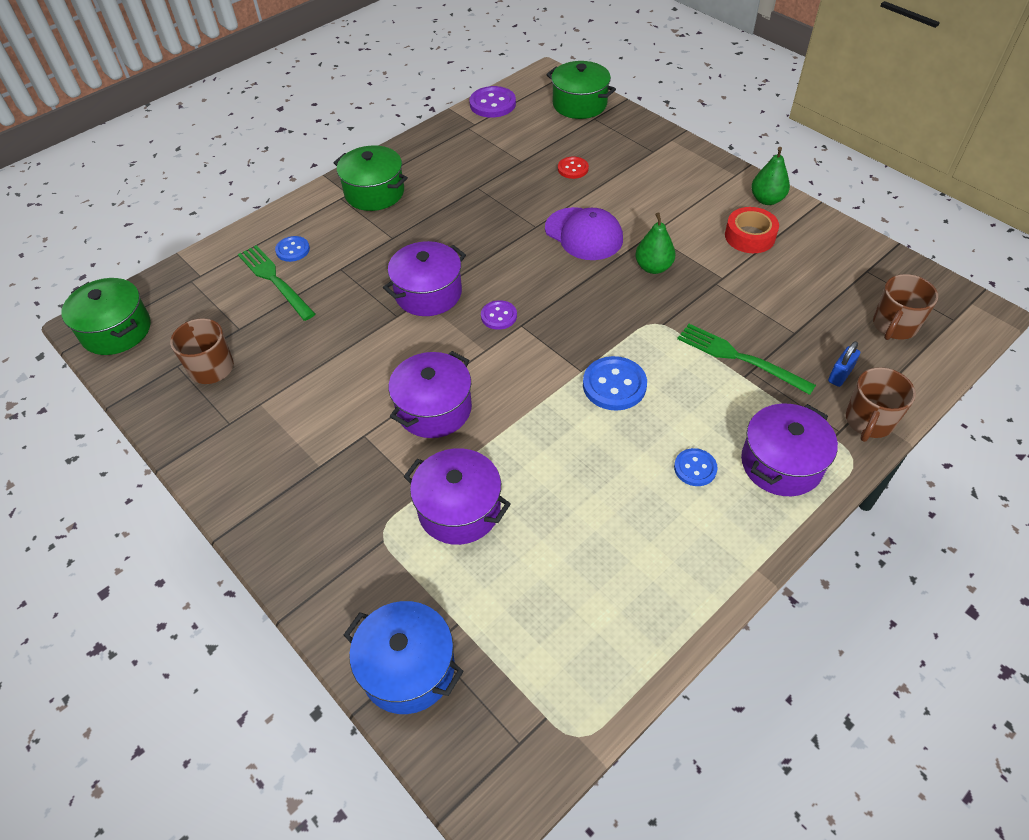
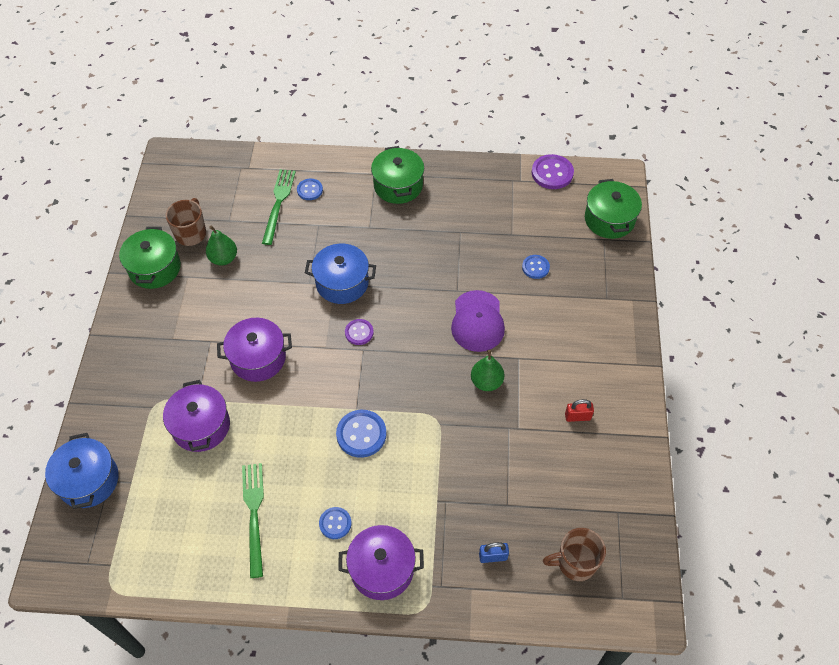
camera: 45 degrees right, 5 degrees up
(116, 330) = (176, 170): green pot -> green pot (155, 268)
(428, 293) = (342, 283): purple pot -> blue pot
(573, 169) = (535, 267): red button -> blue button
(740, 358) = (451, 488): green fork -> green fork (254, 514)
(749, 236) = (577, 417): red tape -> red padlock
(766, 200) = (629, 401): green pear -> green pear (223, 258)
(868, 421) = (466, 599): brown mug -> none

